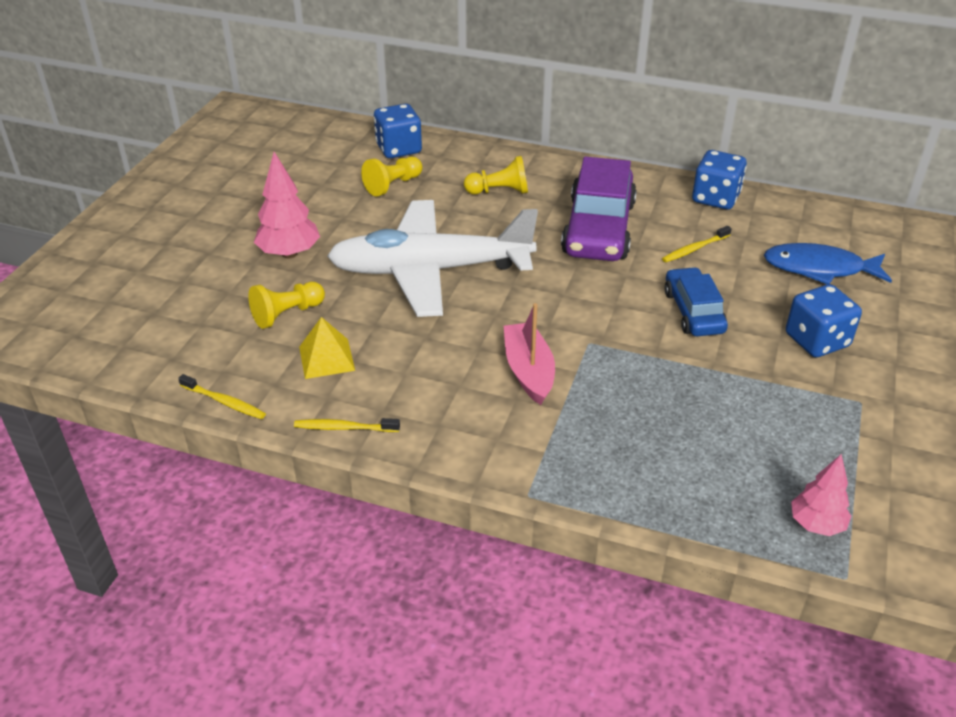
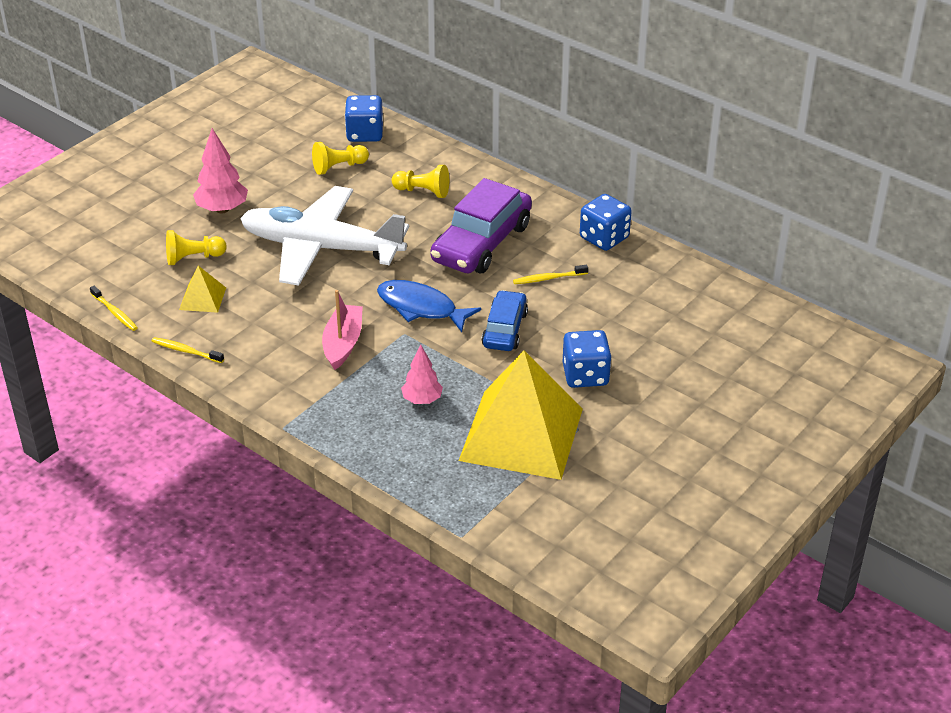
camera: 20 degrees right, 0 degrees up
(807, 425) = (521, 434): none -> yellow pyramid
(816, 524) = (469, 499): pink tree -> pink tree (422, 400)
(819, 268) = (640, 319): blue fish -> blue fish (421, 308)

